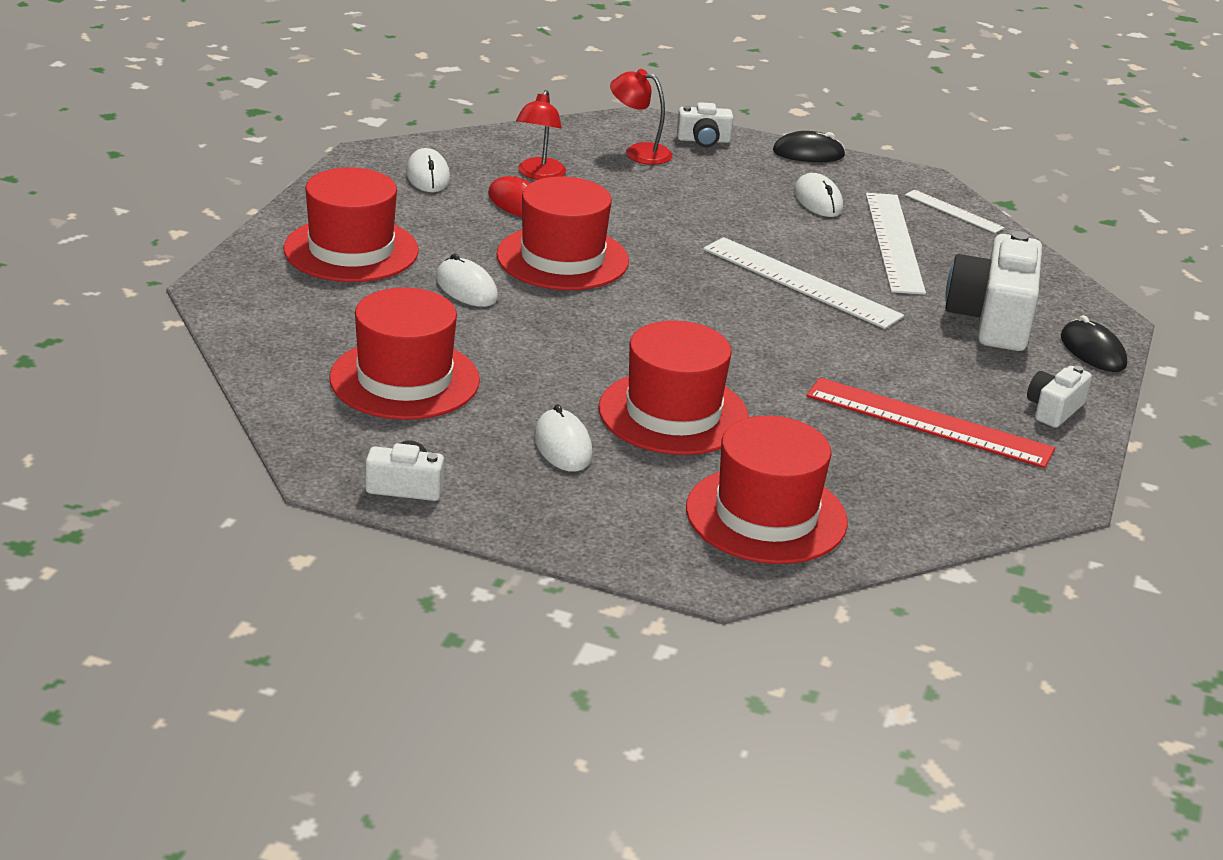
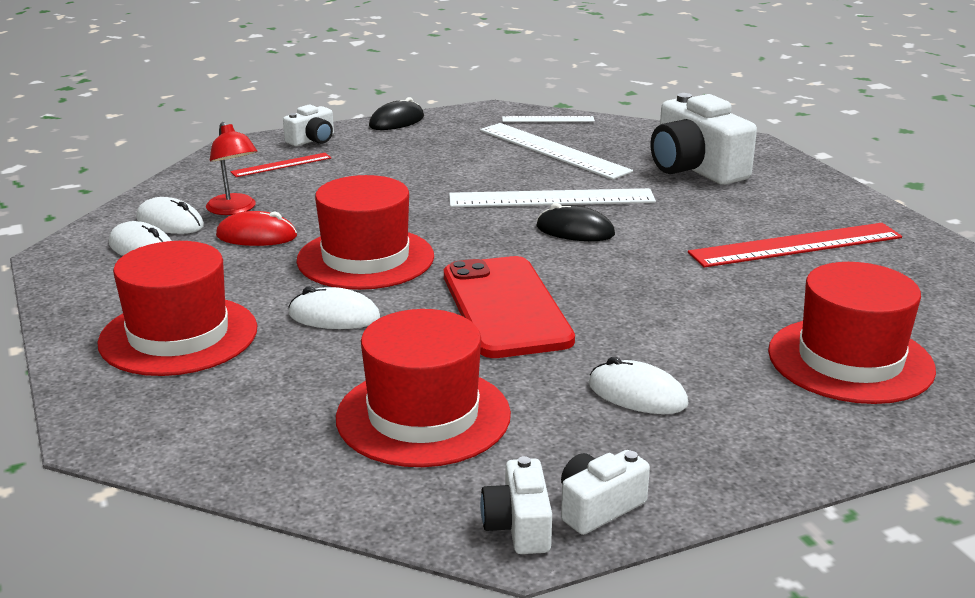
camera: 40 degrees left, 5 degrees down
(592, 344) = (506, 307): none -> red phone
(639, 152) = (281, 165): red lamp -> red ruler
(673, 413) = (655, 325): red hat -> none
(818, 200) = (459, 146): white mouse -> white mouse (170, 222)
(1054, 409) = (832, 202): white camera -> white camera (518, 526)
(1092, 351) = (777, 161): black mouse -> black mouse (575, 231)

